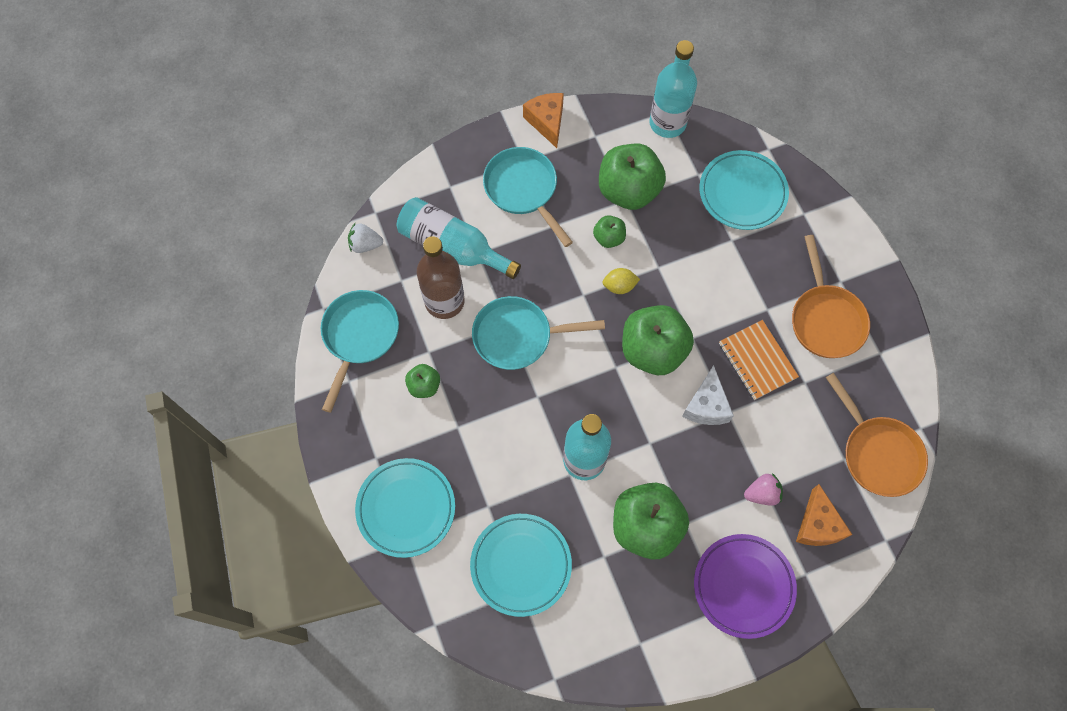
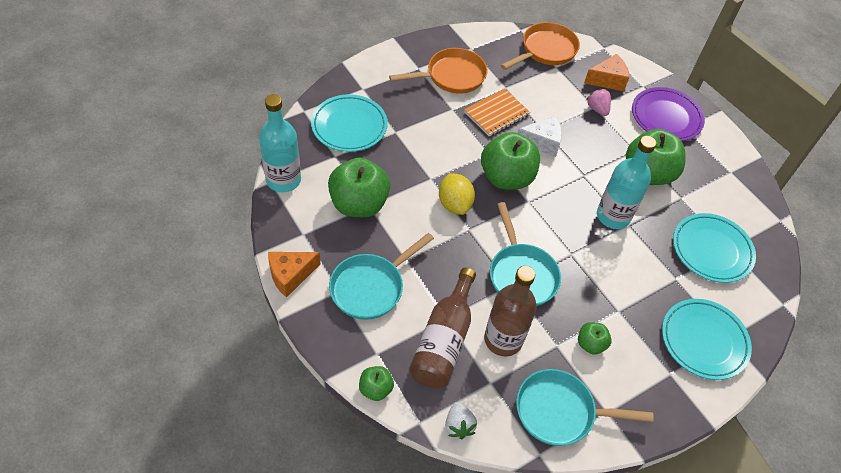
camera: 105 degrees left, 15 degrees down
(453, 246) = (443, 341): turquoise bottle -> brown bottle
(609, 238) = (409, 215): green apple -> green apple (375, 389)
(619, 286) = (454, 204): yellow lemon -> yellow lemon, size x1.54

